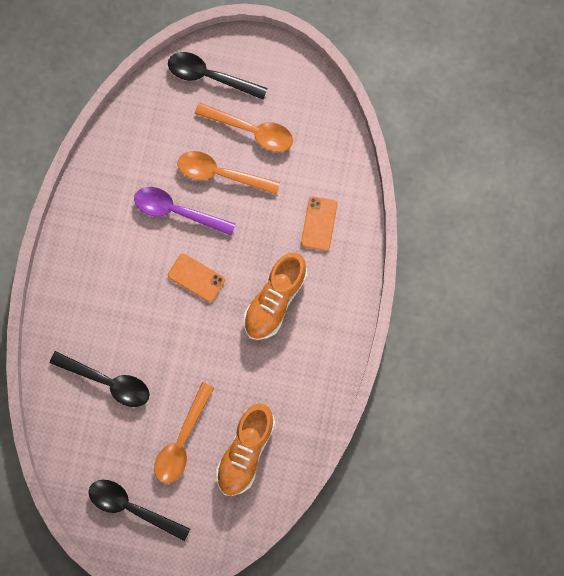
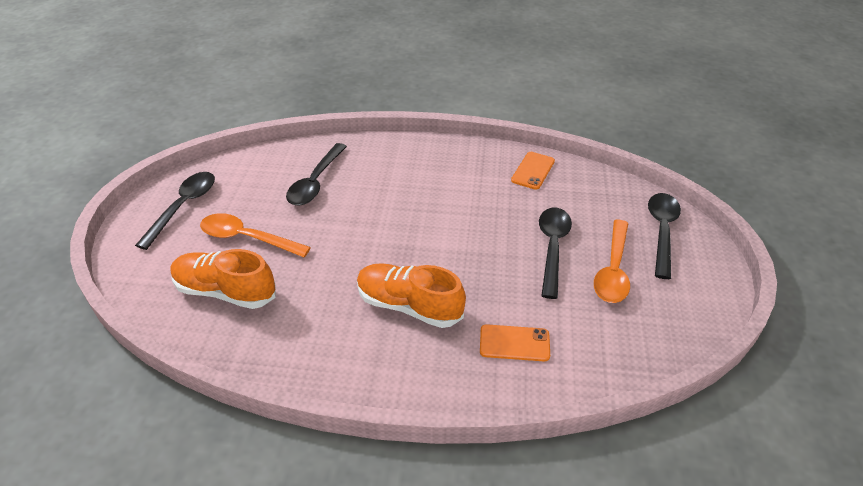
camera: 85 degrees right, 35 degrees down
(177, 211) = (500, 217): purple spoon -> none
(196, 278) = (429, 236): orange phone -> orange phone (533, 171)
(221, 173) = (552, 248): orange spoon -> black spoon

